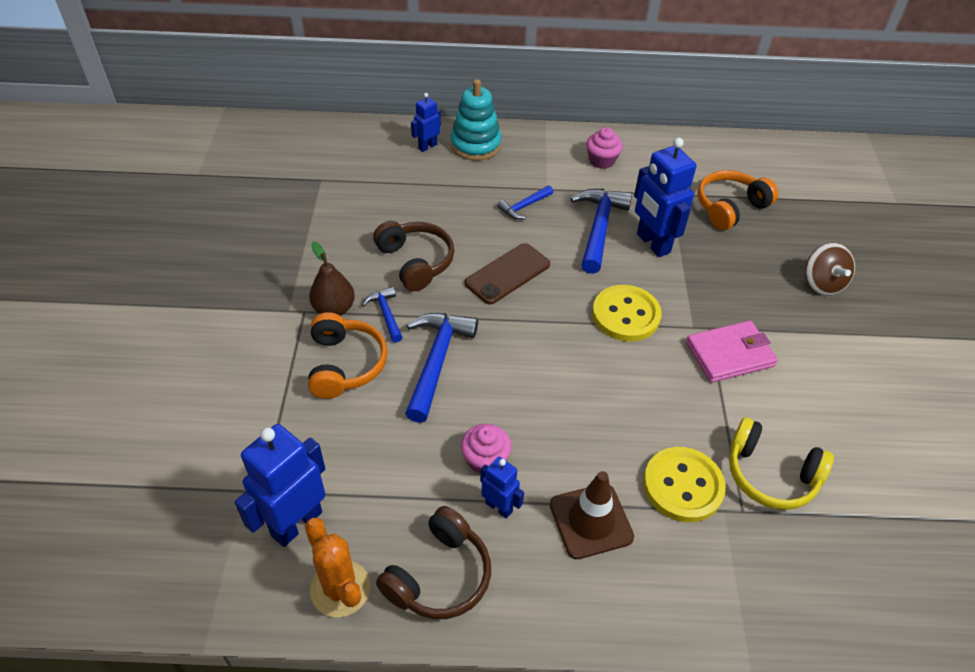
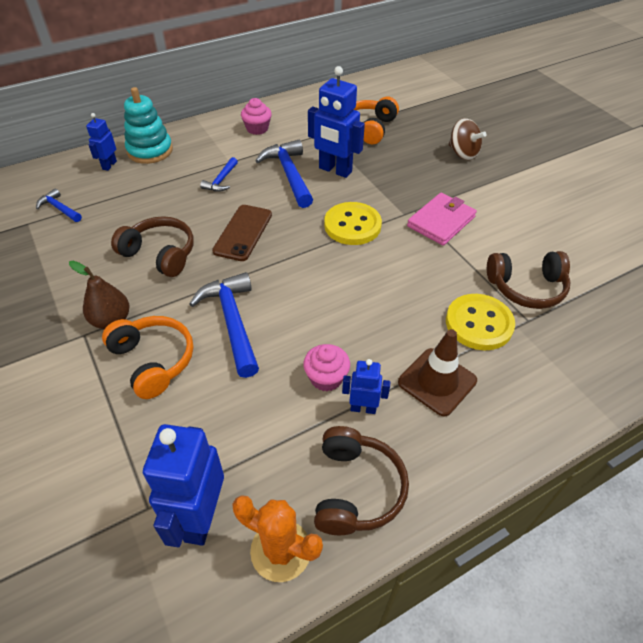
camera: 30 degrees left, 0 degrees up
(386, 314) = (162, 304): blue hammer -> blue hammer (59, 208)
(770, 475) = (526, 288): yellow headphones -> brown headphones

